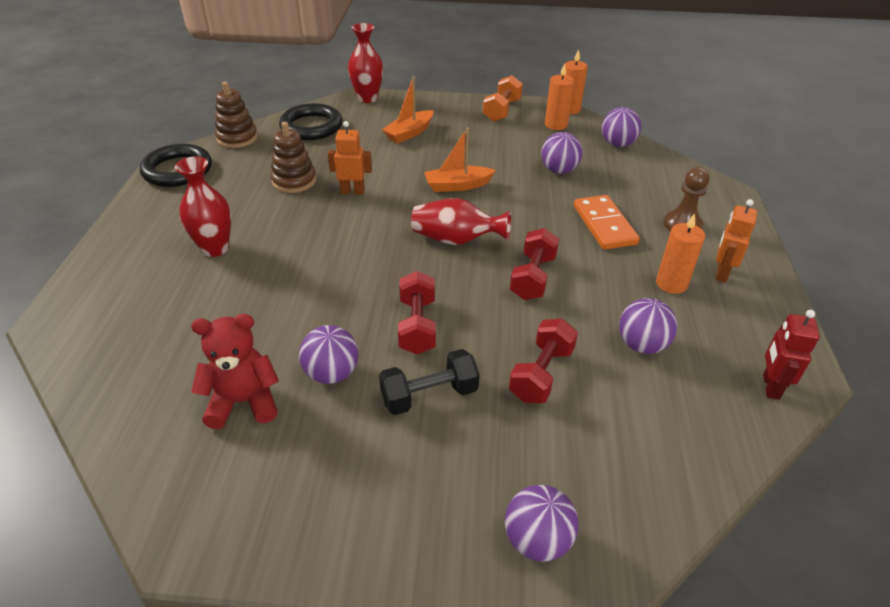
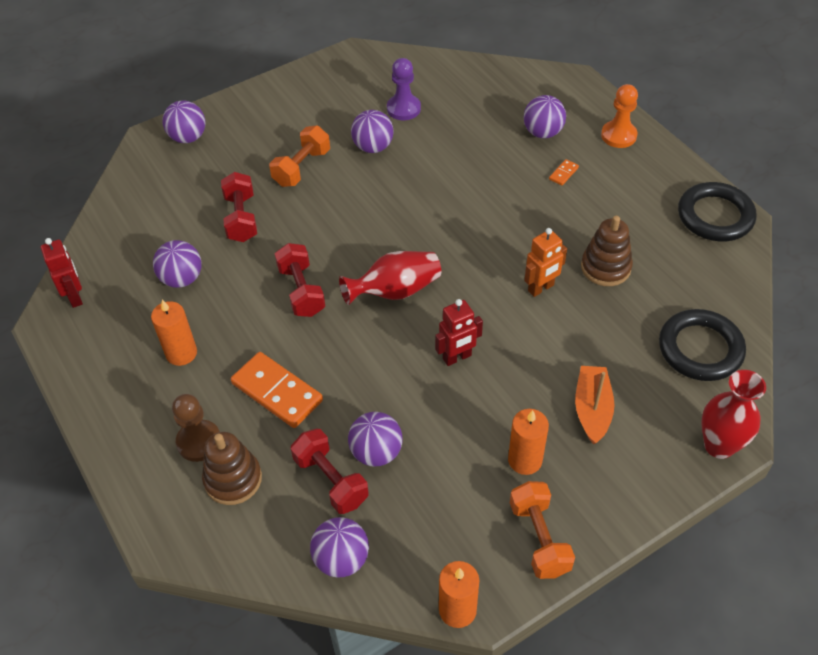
camera: 145 degrees right, 10 degrees up
(123, 251) = (618, 135): none -> orange pawn
(169, 290) = (542, 132): none -> purple ball
(215, 248) = (563, 173): red vase -> orange domino
(237, 138) = (738, 284): brown stacking toy -> brown stacking toy (233, 479)
(243, 402) = (403, 109): red teddy bear -> purple pawn
(417, 326) = (352, 203): red dumbbell -> red dumbbell (331, 480)
(429, 395) = (302, 168): black dumbbell -> orange dumbbell
(457, 186) = (457, 357): orange boat -> red robot
(556, 125) = (446, 552): orange candle -> orange candle (525, 460)
(721, 273) = (139, 393): orange robot -> none

